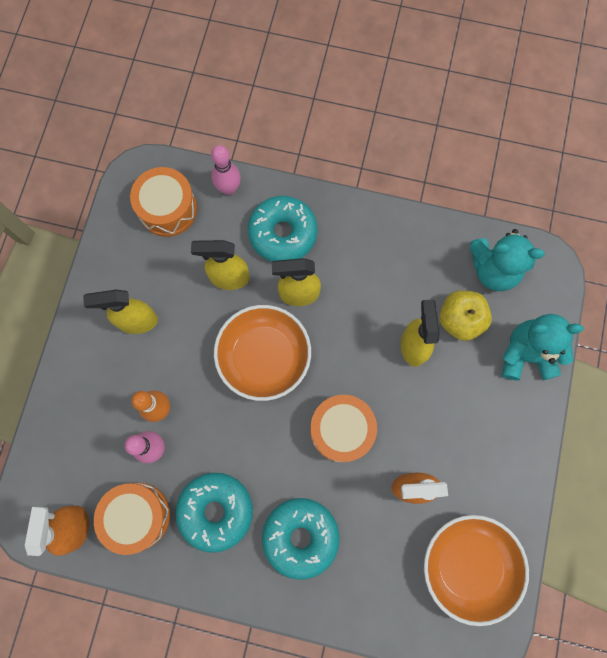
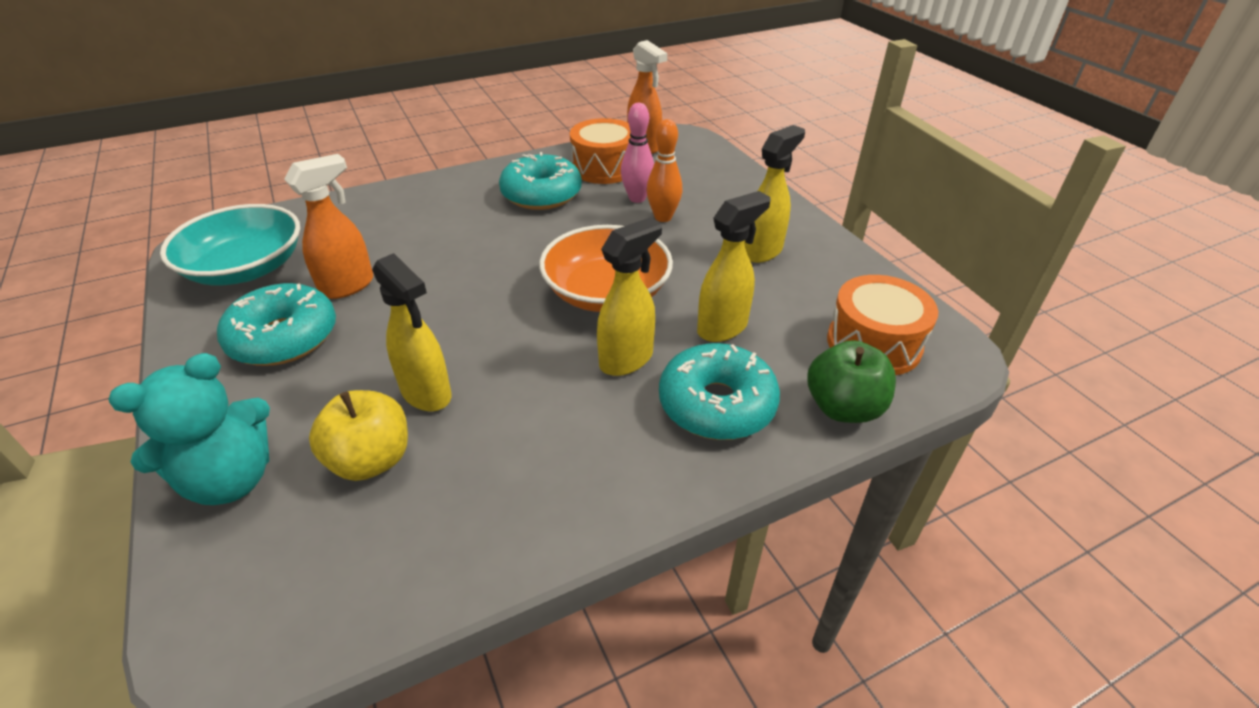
camera: 140 degrees right, 35 degrees down
(229, 188) = (843, 407): pink bowling pin -> green apple
(300, 536) = (447, 213): turquoise donut -> turquoise donut (284, 338)
(341, 430) = (464, 286): orange drum -> none
(468, 565) = (246, 268): orange bowl -> turquoise bowl
(493, 269) = (344, 565): turquoise teddy bear -> none

